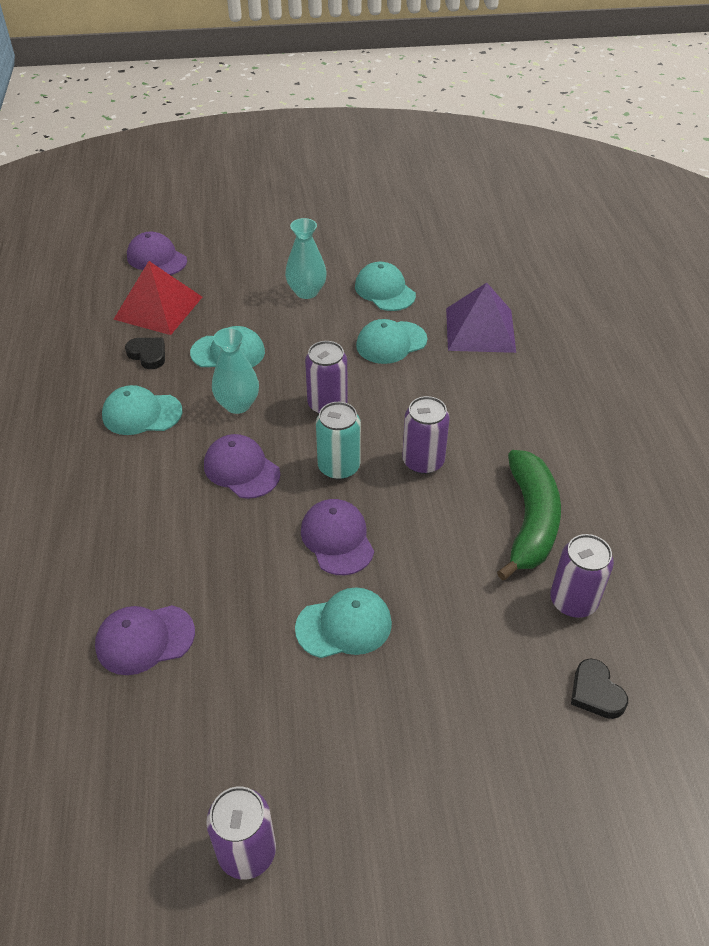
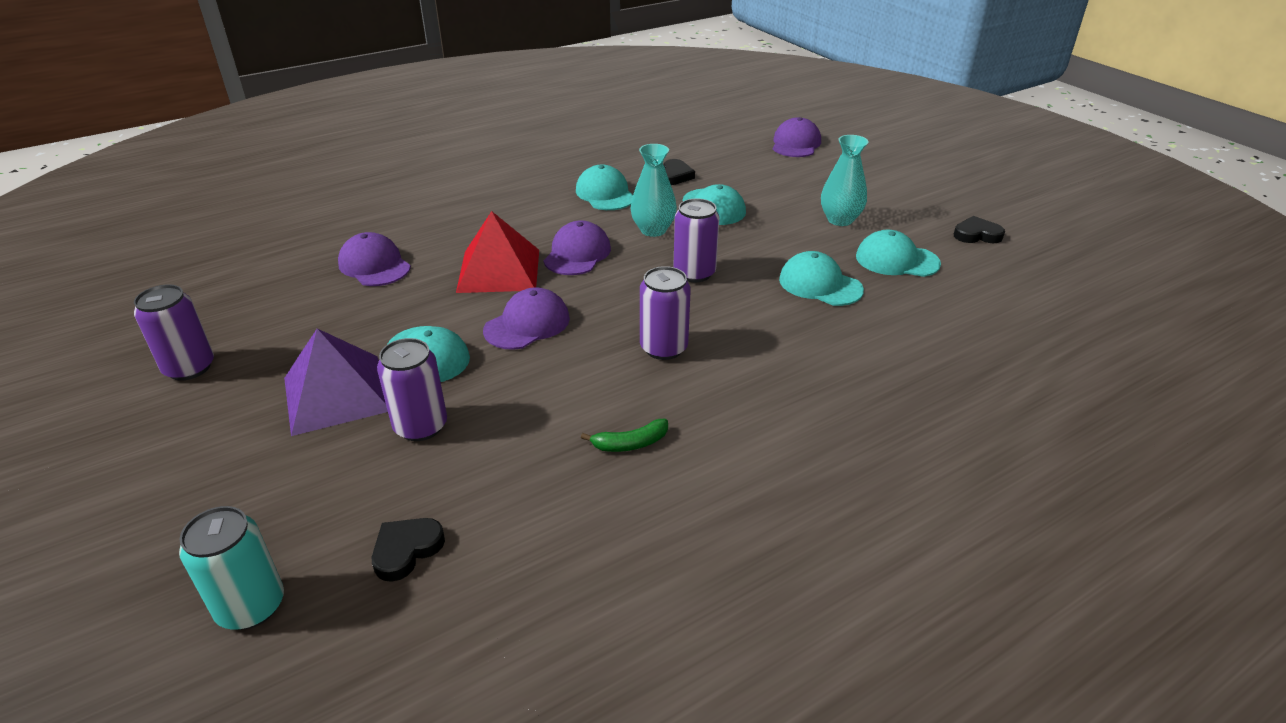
camera: 65 degrees right, 10 degrees down
(158, 308) = (735, 163): red pyramid -> red pyramid (499, 270)
(339, 467) = (617, 301): turquoise can -> turquoise can (251, 606)
(378, 238) = (976, 235): none -> black heart
(385, 290) = (897, 260): turquoise cap -> turquoise cap turned 105 degrees counterclockwise
(480, 330) = (908, 336): purple pyramid -> purple pyramid (336, 394)
(530, 521) = (630, 443): green banana -> green banana, size x0.45
(573, 601) = (530, 504): purple can -> purple can (421, 426)

